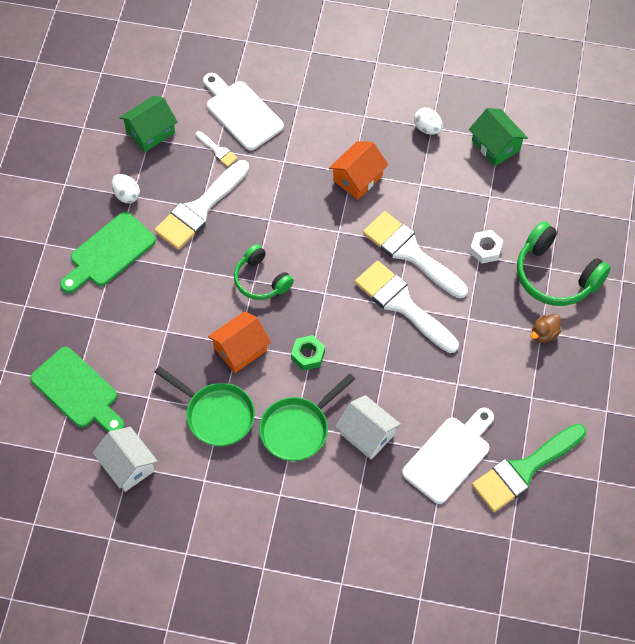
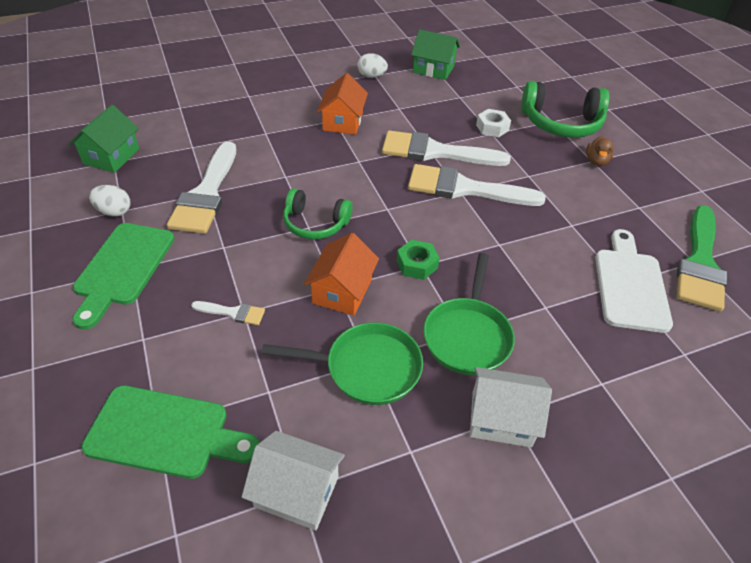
camera: 35 degrees left, 15 degrees down
(217, 150) = (194, 147): white brush -> white brush (233, 313)
(241, 113) = (198, 115): white cutting board -> none
(367, 434) = (539, 305): white house -> white house (501, 418)

